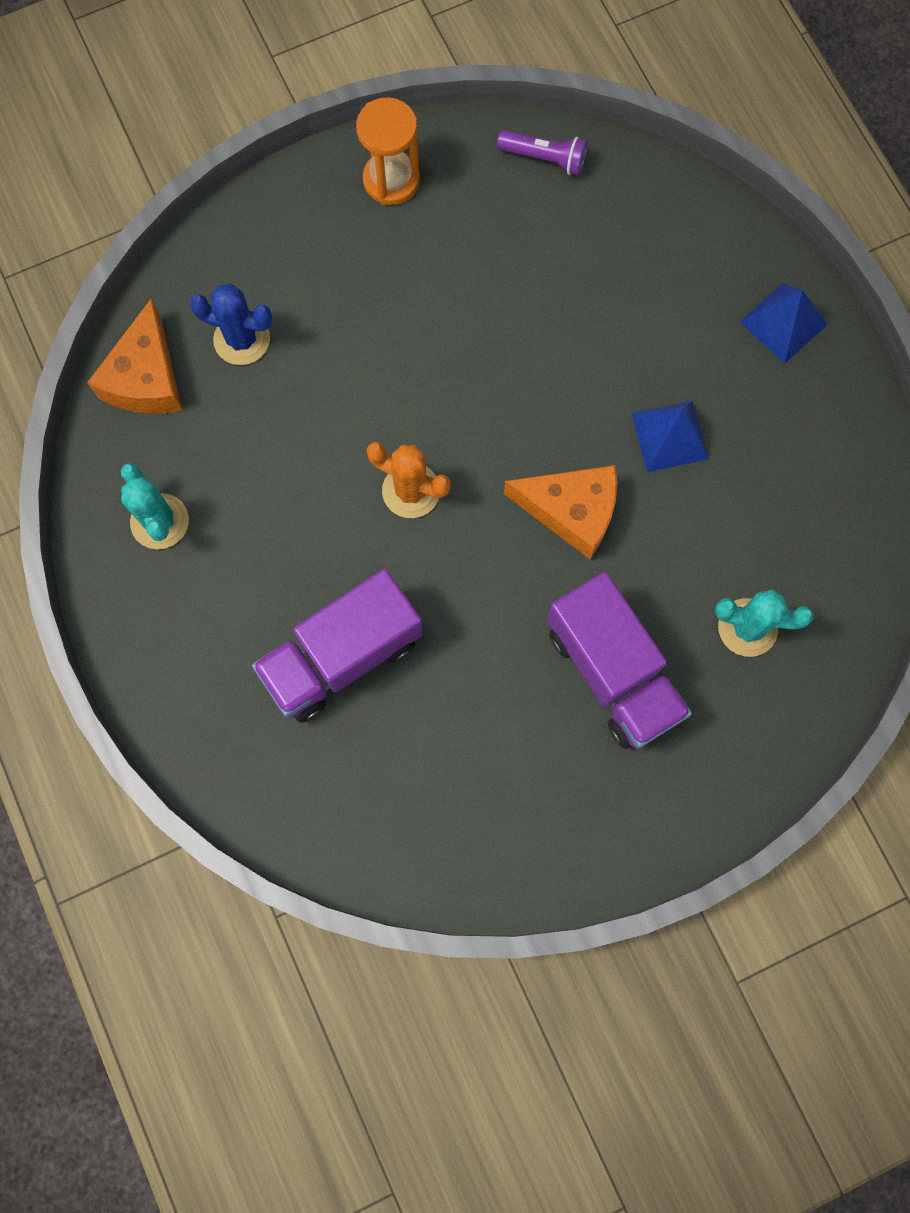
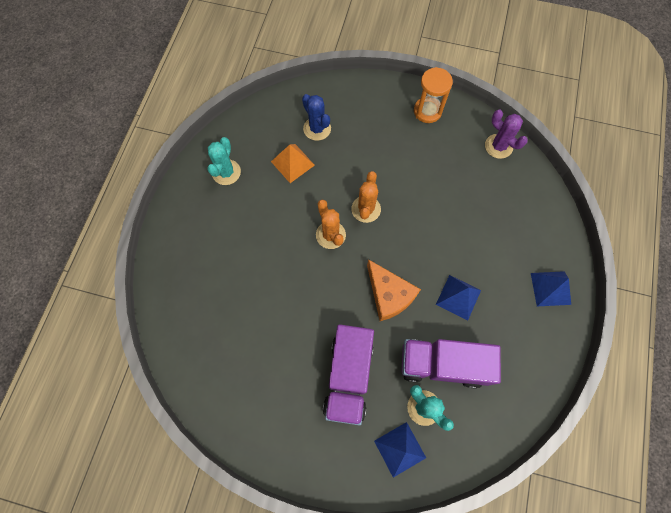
camera: 40 degrees right, 5 degrees down
(146, 377) = (269, 116): orange cheese -> none
(253, 425) = (292, 163): none -> orange pyramid
(342, 656) = (246, 278): purple truck -> purple truck (442, 364)
(429, 410) = (366, 209): none -> orange cactus
(544, 159) = (498, 146): purple flashlight -> purple cactus
(761, 708) = (400, 449): none -> blue pyramid

